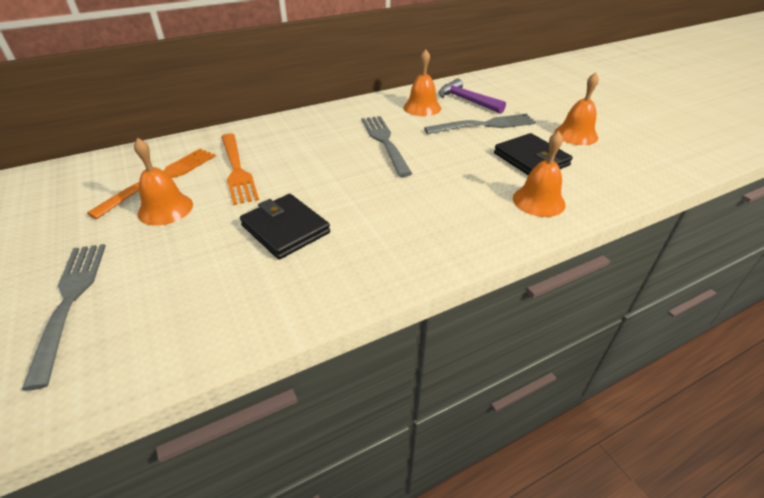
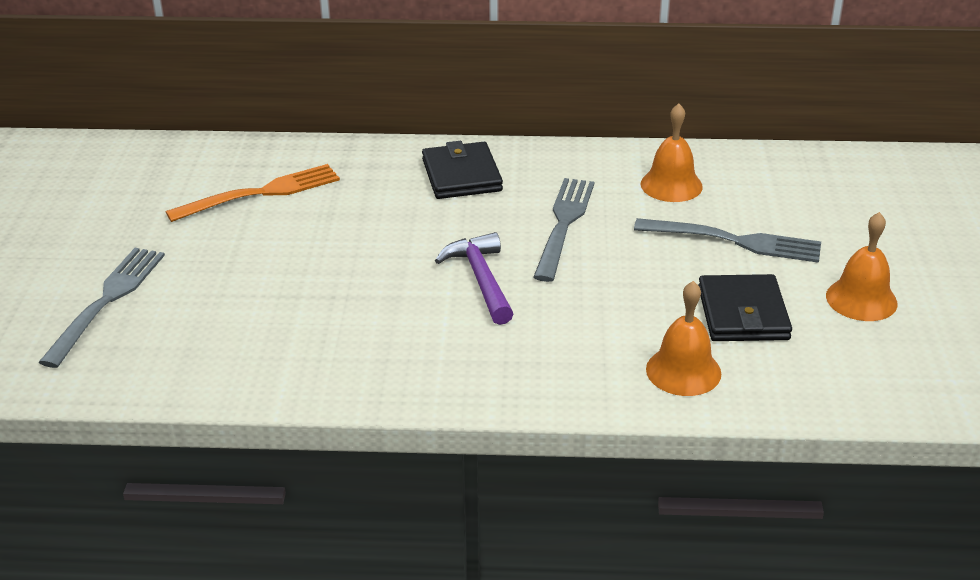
camera: 30 degrees right, 5 degrees down
(165, 209) = (243, 232): orange bell -> none
(237, 170) = (350, 207): orange fork -> none
(285, 229) = (349, 299): black wallet -> black wallet (461, 175)
(466, 100) = (754, 192): purple hammer -> purple hammer (481, 279)

